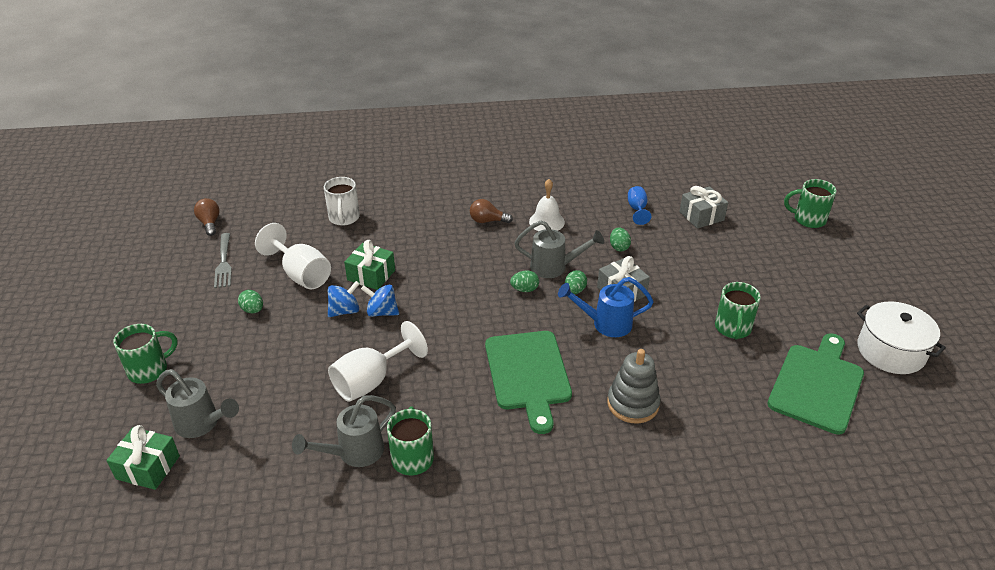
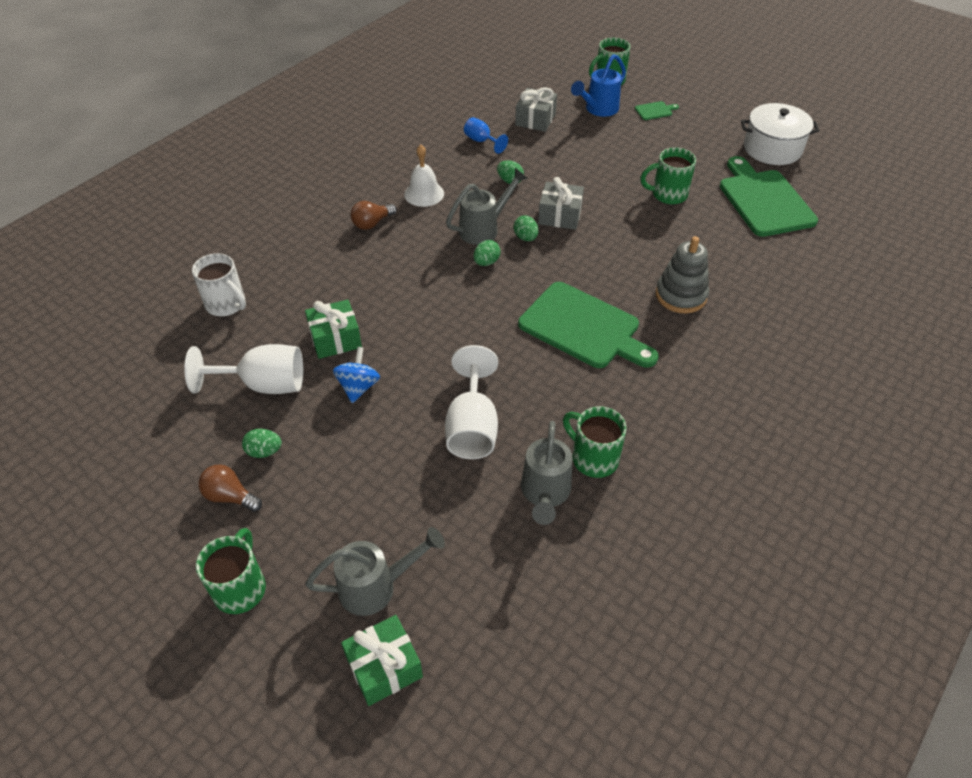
camera: 45 degrees left, 10 degrees up
(210, 223) = (74, 405): brown light bulb -> brown light bulb (230, 496)
(223, 263) = (157, 431): grey fork -> none
(382, 312) = (394, 364): blue spinning top -> none
(605, 324) = (583, 249): blue watering can -> blue watering can (598, 110)
(733, 328) = (668, 194): green mug -> green mug turned 120 degrees clockwise
(817, 262) = (655, 111): none -> green cutting board

